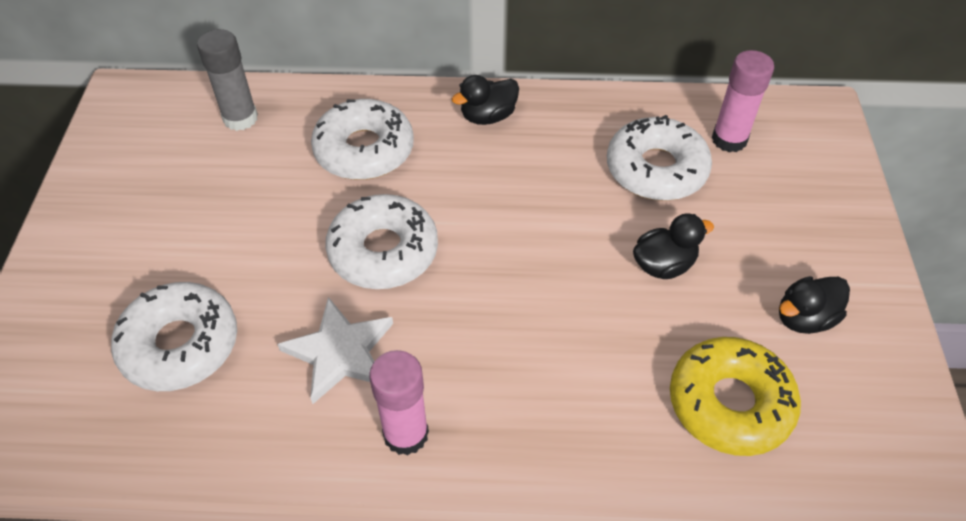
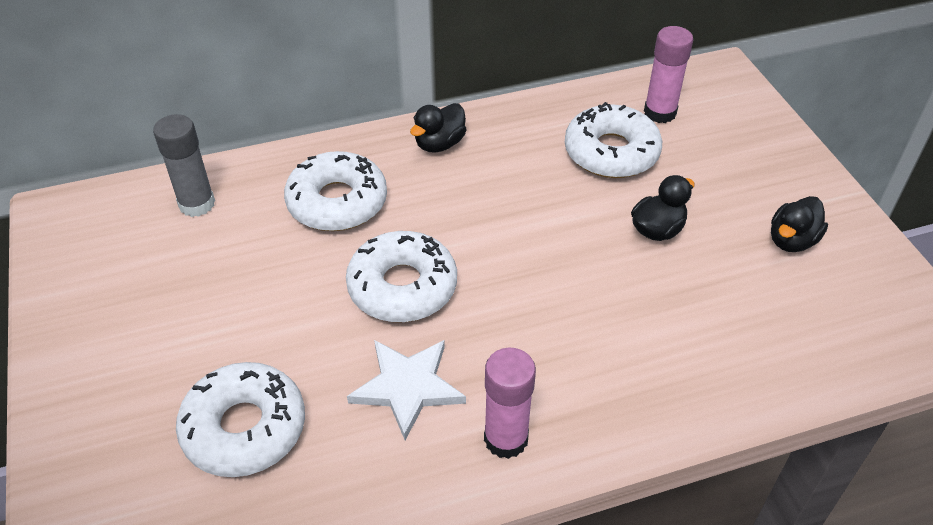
camera: 20 degrees left, 5 degrees down
(729, 403) = (767, 326): yellow donut -> none

